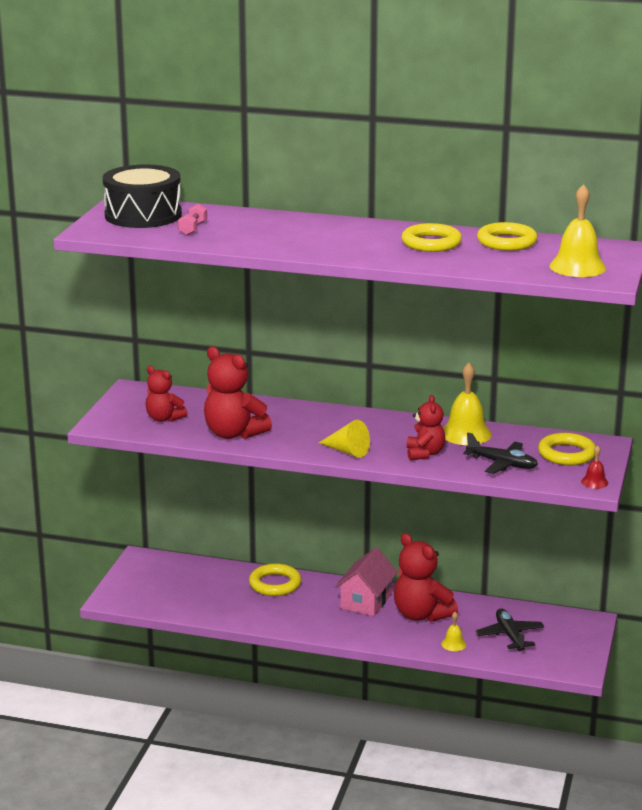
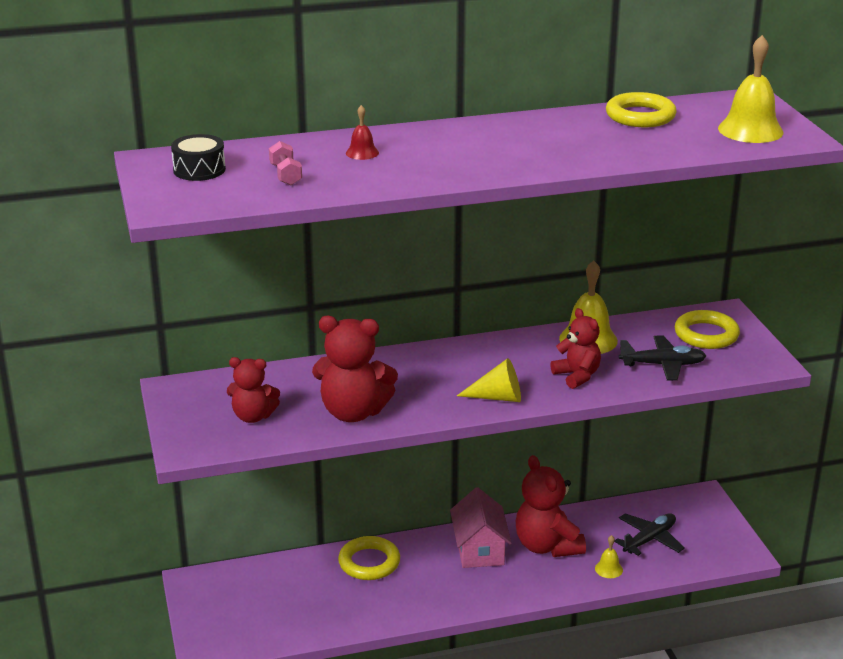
camera: 30 degrees left, 5 degrees up
(143, 215) = (199, 170): black drum -> black drum, size x0.51
(421, 614) = (547, 546): red teddy bear -> red teddy bear turned 45 degrees clockwise
(431, 243) = (570, 134): yellow ring -> none
(510, 635) = (649, 539): black plane -> black plane turned 90 degrees clockwise
(594, 482) = (767, 359): red bell -> red bell (362, 153)

